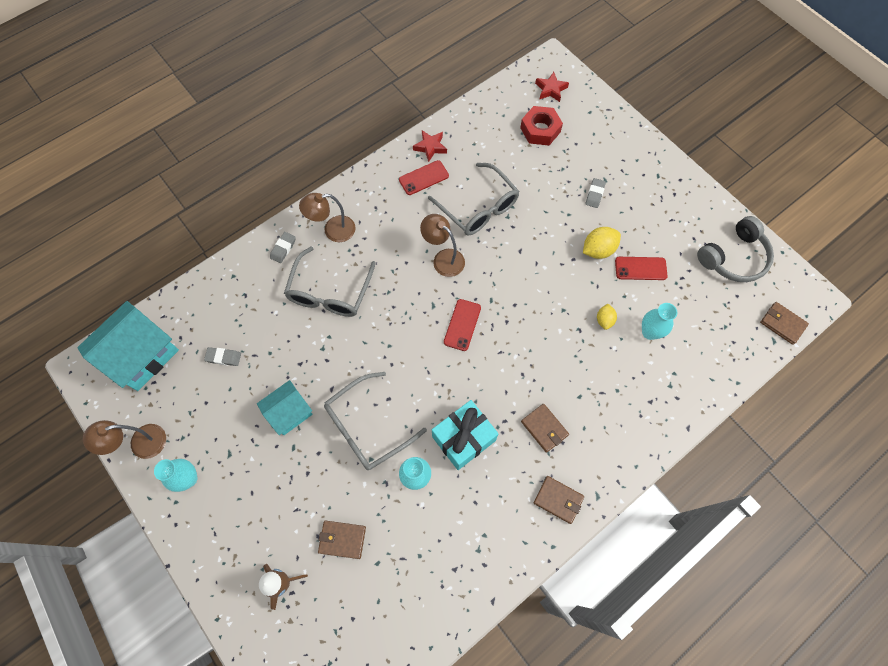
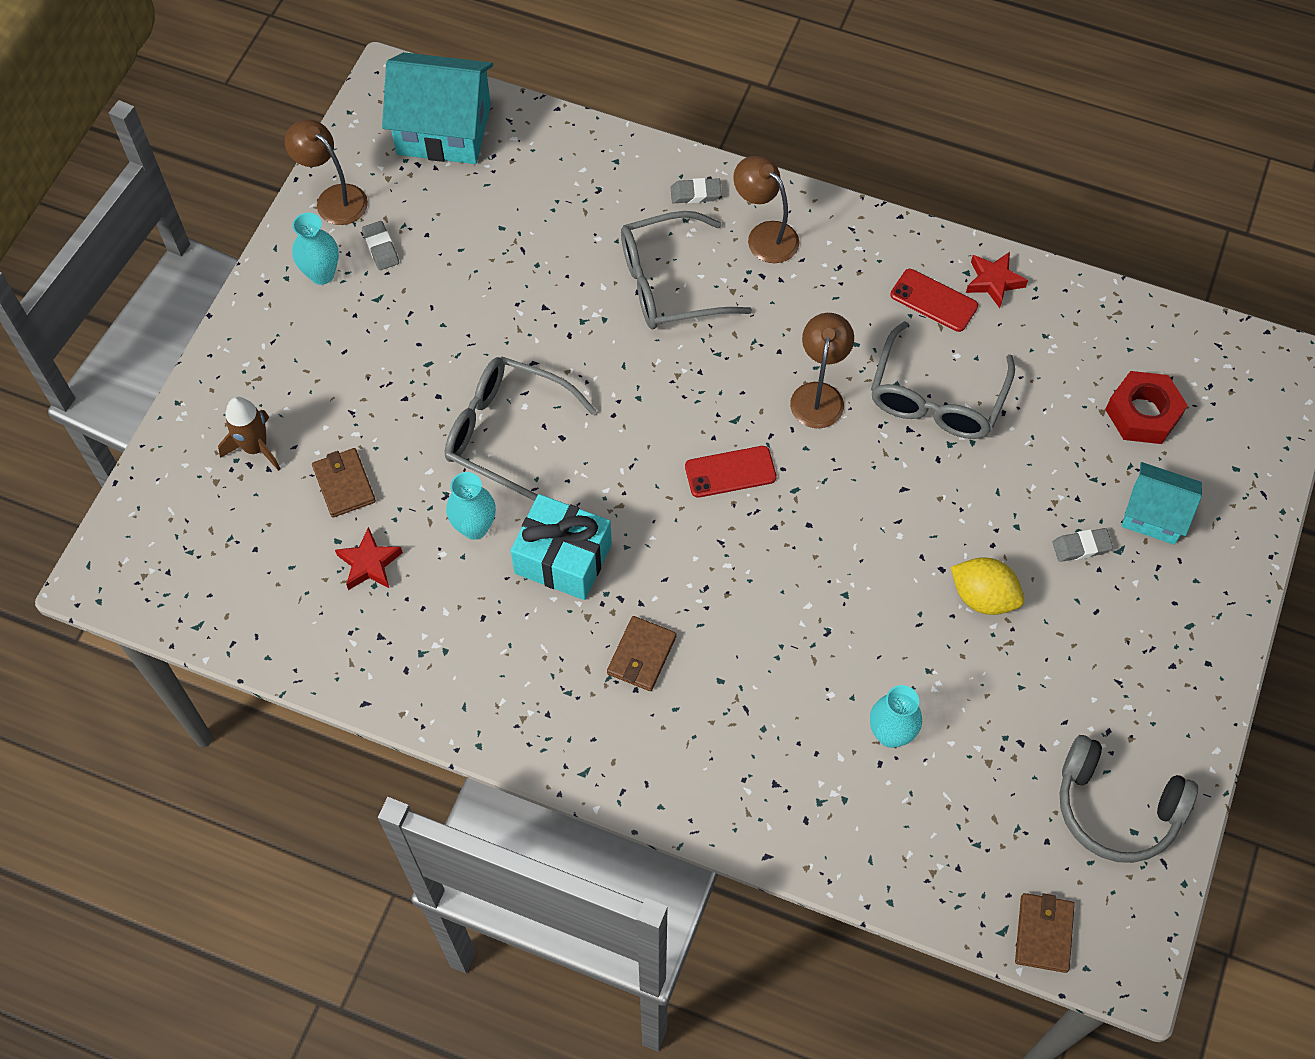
camera: 60 degrees right, 5 degrees down
(223, 357) = (497, 218): grey eraser -> grey eraser (381, 248)
(289, 412) = (471, 333): turquoise house -> turquoise house (1154, 514)
(551, 89) = (1234, 391): red star -> red star (369, 563)
(558, 500) = (548, 722): brown wallet -> none
(604, 320) = (867, 660): yellow lemon -> none
(640, 268) = (994, 673): red phone -> none

